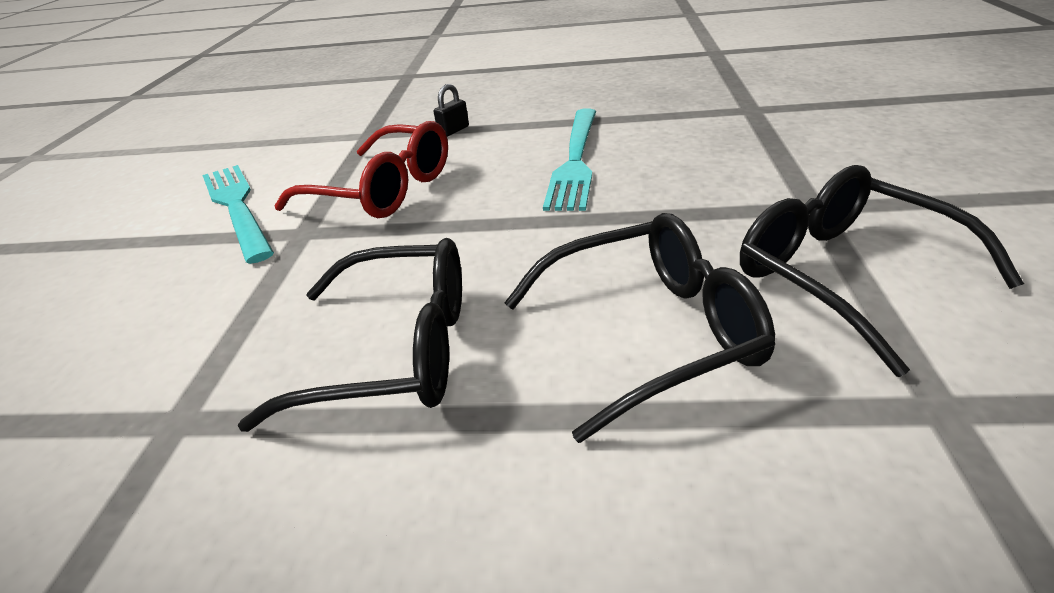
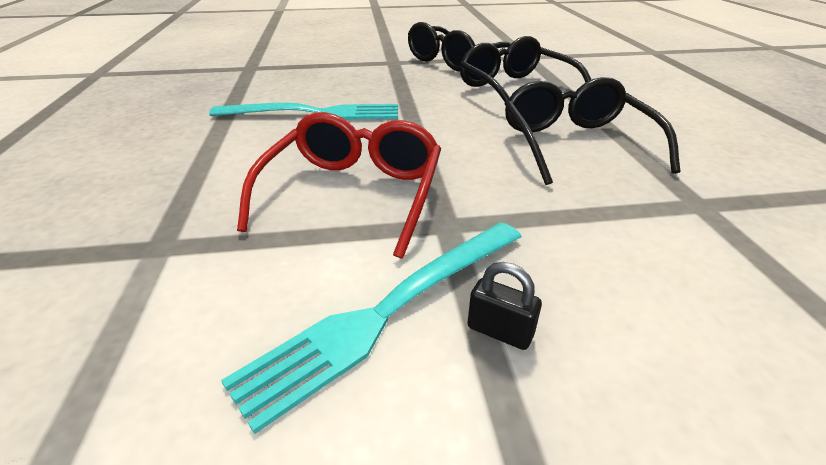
camera: 105 degrees left, 0 degrees up
(453, 130) = (200, 177): black padlock -> black padlock (499, 331)

